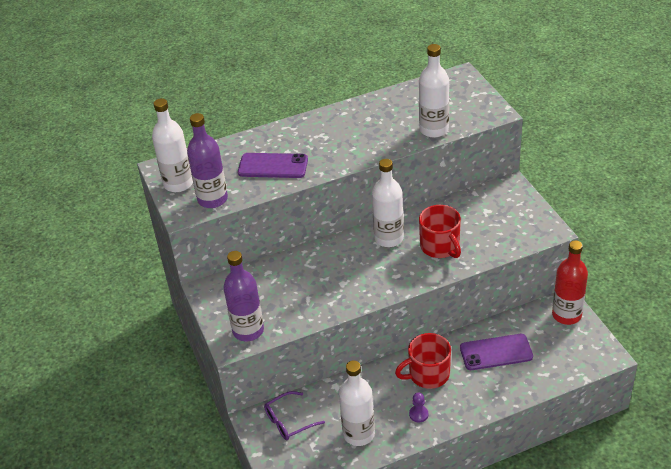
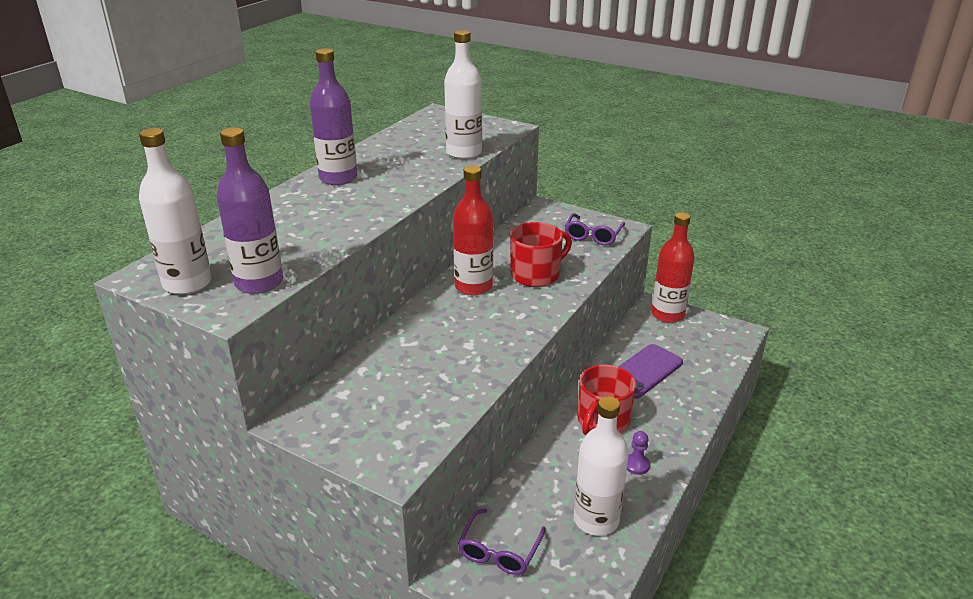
camera: 40 degrees left, 10 degrees down
(248, 331) = (402, 442): purple bottle -> purple bottle (338, 178)
(273, 166) = (309, 229): purple phone -> none
(389, 238) = (473, 286): white bottle -> red bottle
(440, 246) = (536, 274): red mug -> red mug turned 60 degrees counterclockwise
(519, 228) = (593, 235): none -> purple glasses

